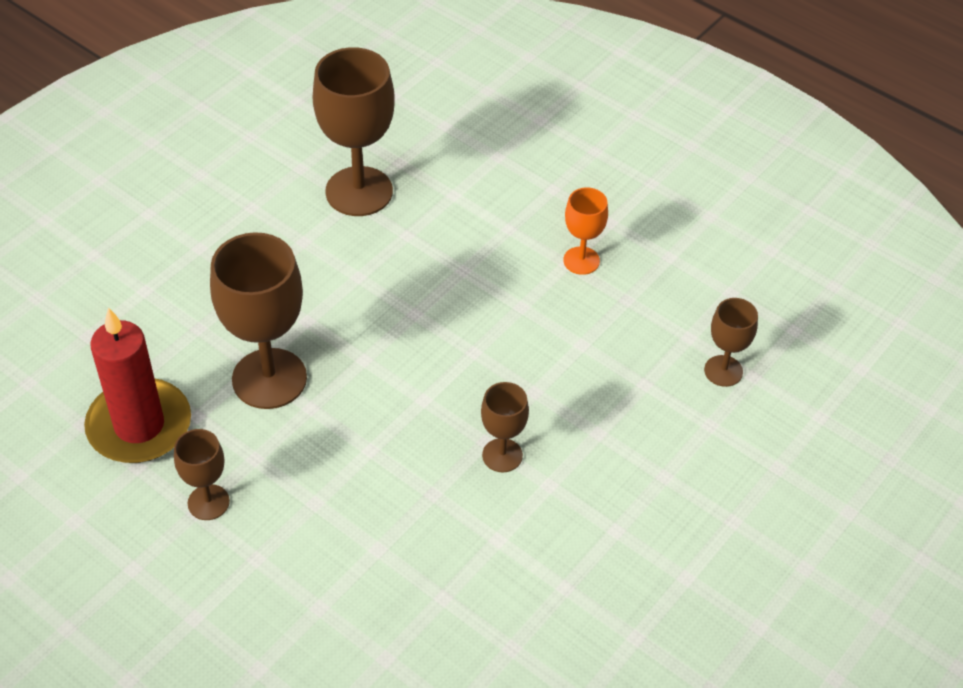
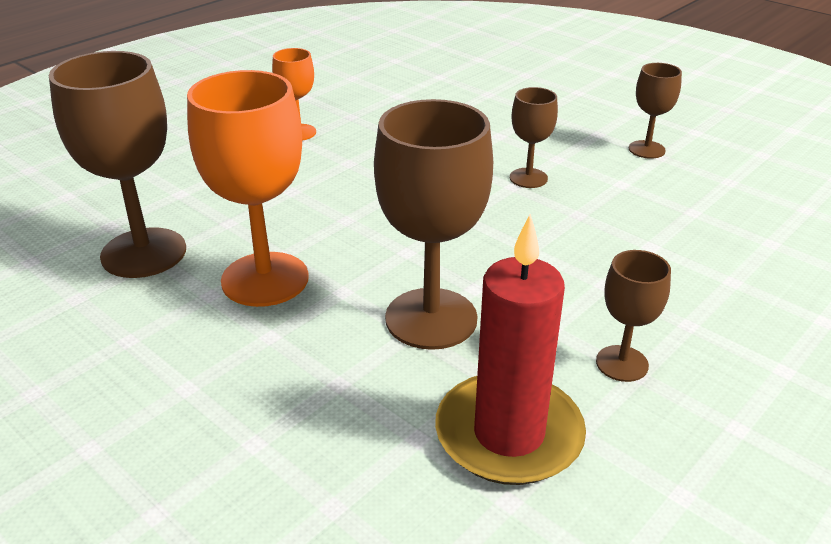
camera: 85 degrees left, 15 degrees down
(323, 270) = (265, 279): none -> orange goblet
(723, 371) = (434, 85): brown goblet -> brown goblet (646, 149)

